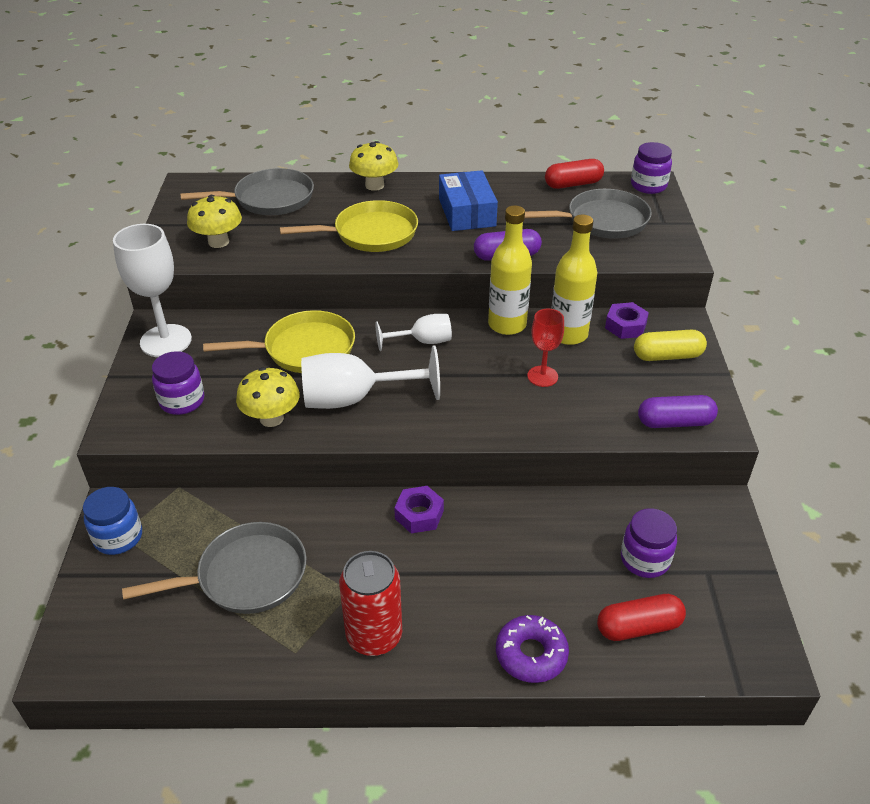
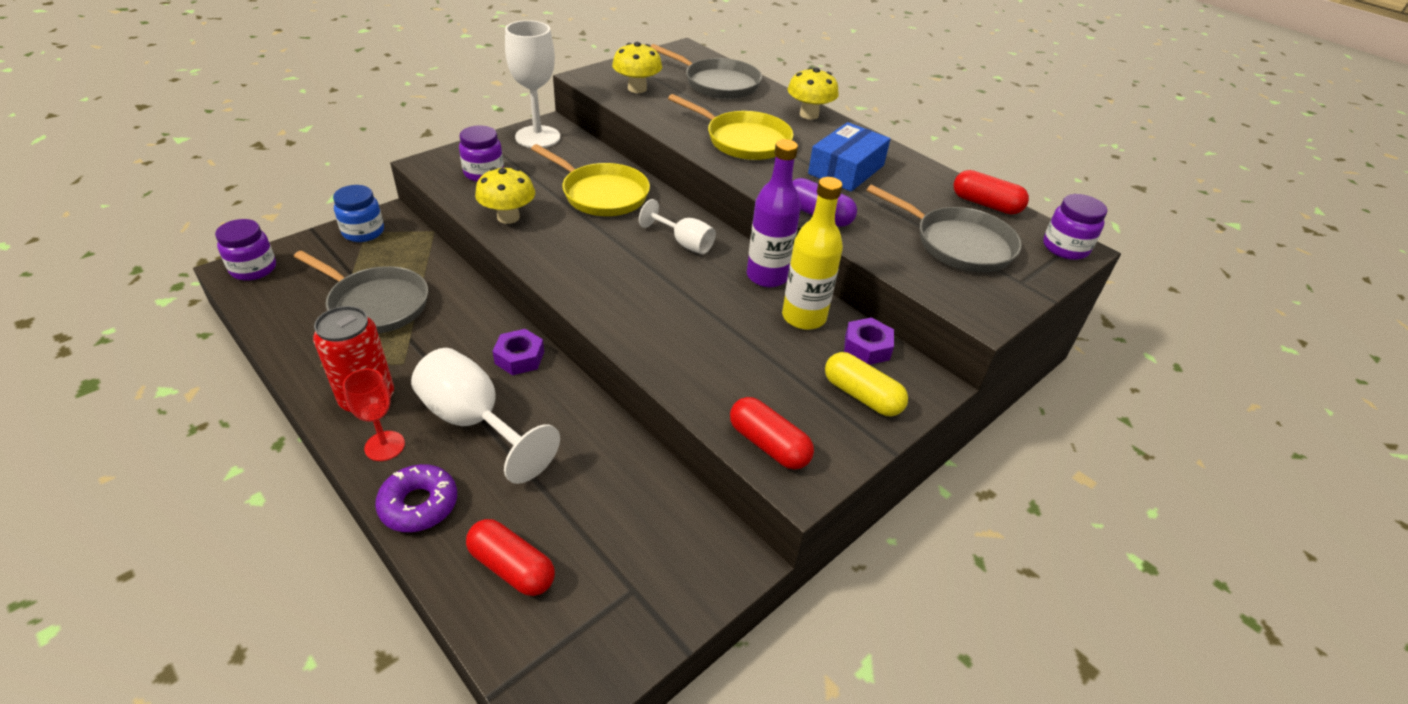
camera: 45 degrees right, 0 degrees up
(355, 399) = (574, 243): white goblet -> white goblet (475, 422)
(507, 325) = (767, 276): yellow bottle -> purple bottle
(542, 376) = (725, 328): red goblet -> red goblet (384, 446)
(645, 559) = (603, 531): purple jar -> purple jar (253, 269)
(674, 422) = (768, 444): purple capsule -> red capsule

